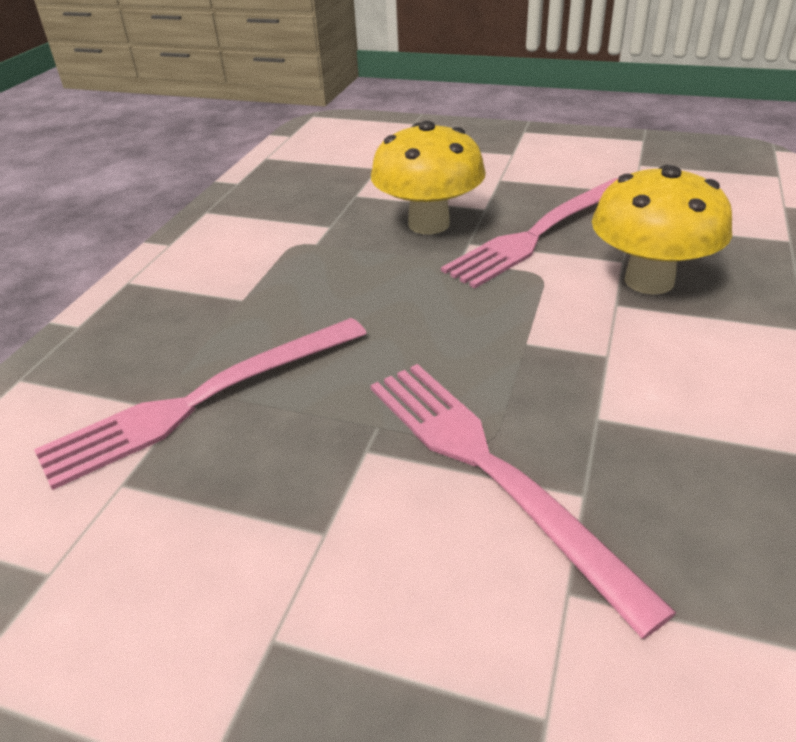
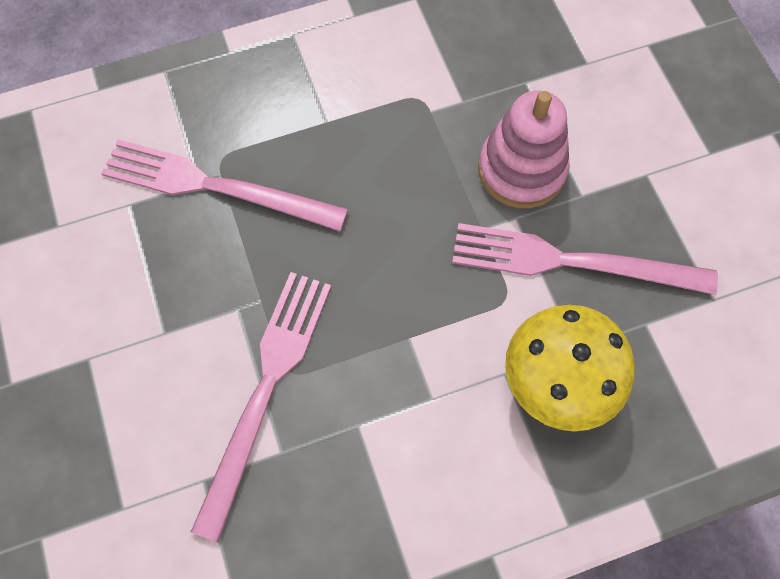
camera: 50 degrees right, 30 degrees up
(429, 224) = (521, 170): yellow mushroom -> pink stacking toy

